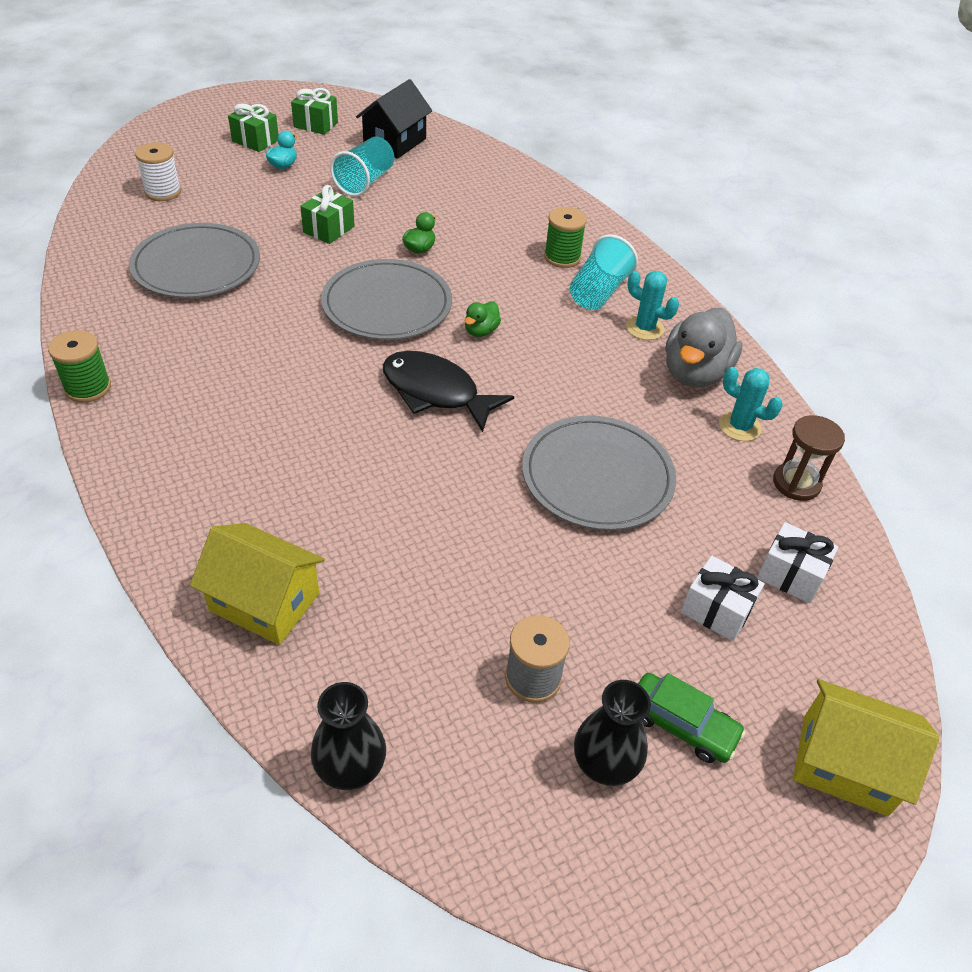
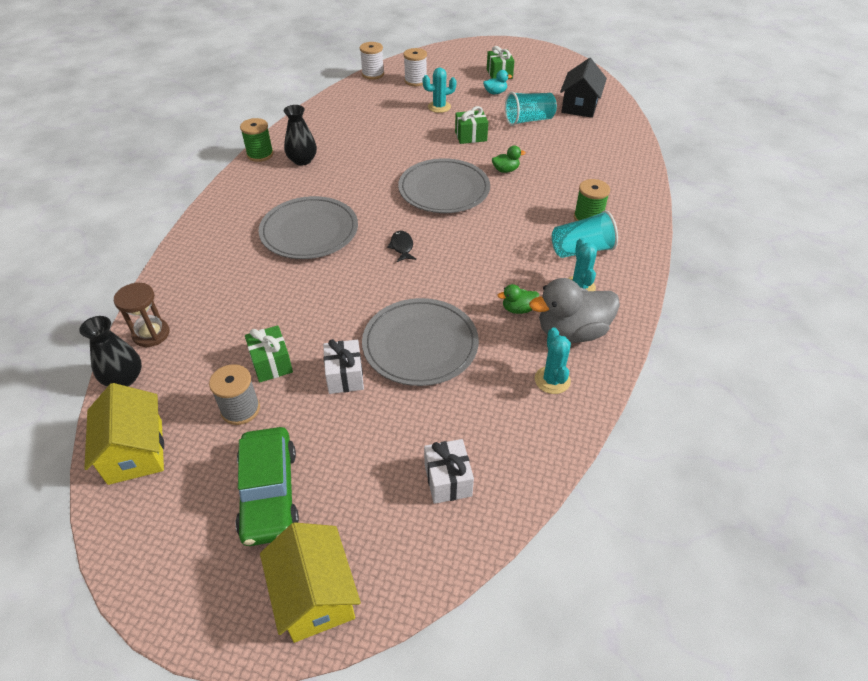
camera: 50 degrees right, 0 degrees up
(89, 207) = (373, 74): none -> white spool
(196, 265) = (380, 123): grey plate -> grey plate (309, 231)
(241, 211) = (439, 107): none -> turquoise cactus
(264, 602) = (193, 288): yellow house -> yellow house (135, 451)
(315, 124) = (546, 78): green gift -> green gift (271, 363)
(395, 142) = (580, 106): black house -> black house turned 60 degrees counterclockwise
(436, 392) = (402, 247): black fish -> black fish, size x0.47
(481, 331) = (474, 231): green duck -> green duck (518, 309)
(605, 762) = (211, 474): black vase -> black vase (302, 160)
(681, 724) = (269, 493): green car -> green car, size x1.51
(716, 610) = (375, 459): white gift -> white gift (345, 376)
(796, 483) = (537, 437): brown hourglass -> brown hourglass (151, 334)

